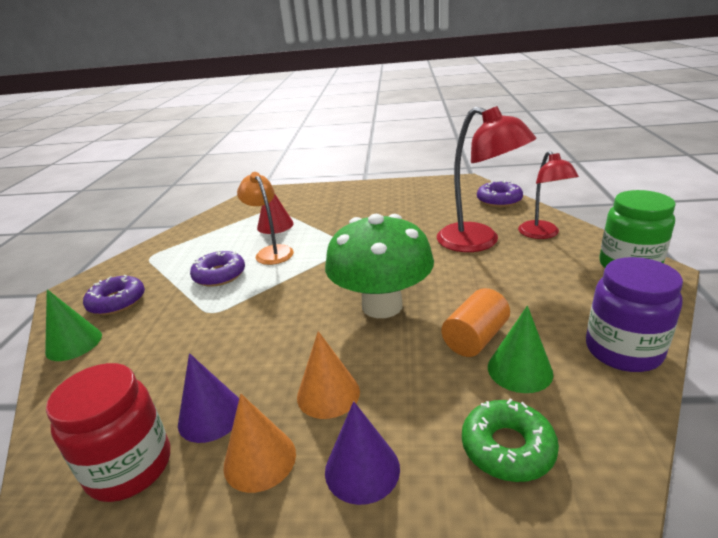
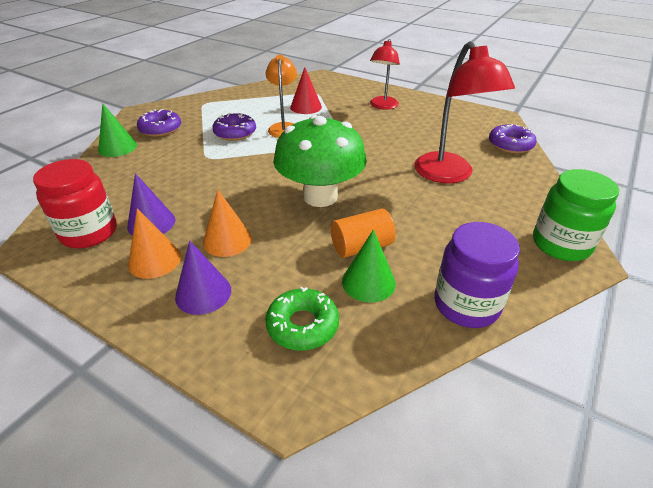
camera: 25 degrees right, 10 degrees up
(542, 234) = (514, 188): red lamp -> red lamp (382, 106)

